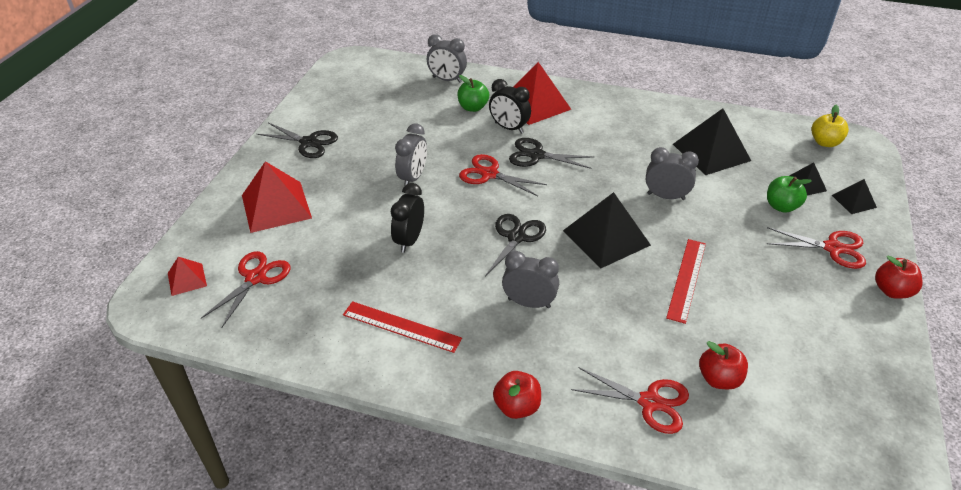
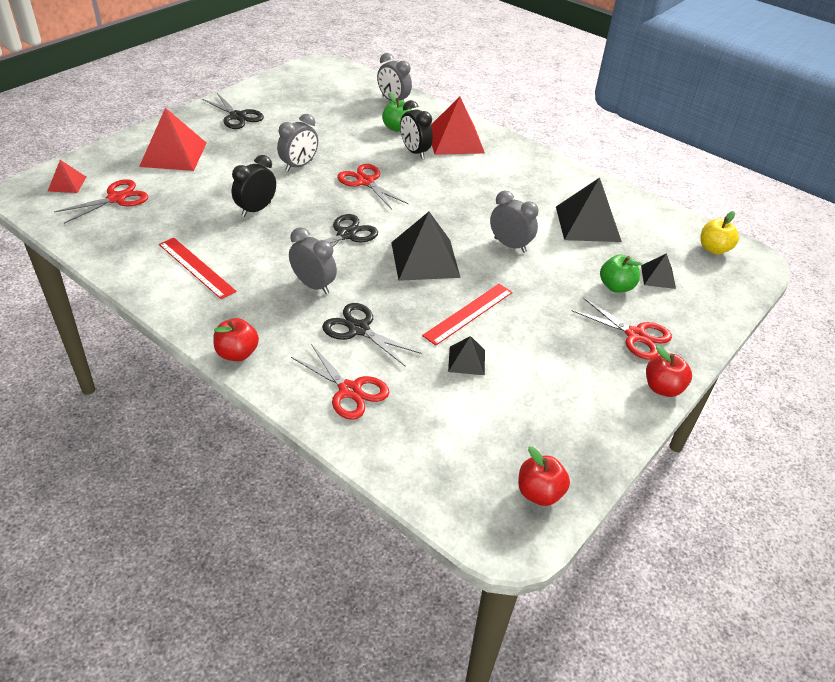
camera: 20 degrees right, 0 degrees up
(536, 155) = (420, 179): black scissors -> black scissors (359, 329)
(719, 379) = (427, 396): red apple -> red apple (539, 493)
(854, 201) = (696, 305): black pyramid -> black pyramid (466, 360)

